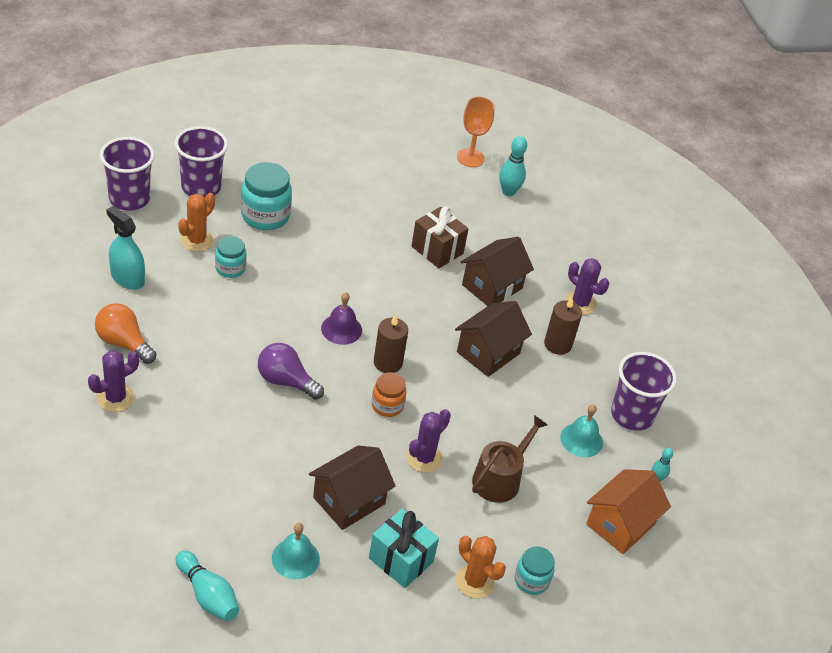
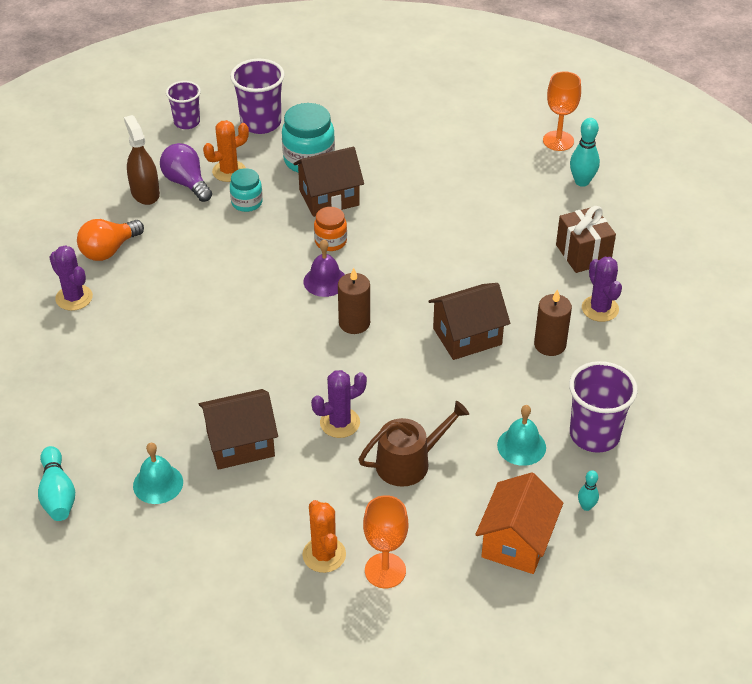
camera: 30 degrees right, 0 degrees up
(115, 398) = (74, 298): purple cactus -> purple cactus turned 60 degrees clockwise
(124, 343) = (109, 250): orange light bulb -> orange light bulb turned 105 degrees counterclockwise
(127, 278) = (145, 193): turquoise spray bottle -> brown spray bottle
(129, 199) = (187, 122): purple cup -> purple cup, size x0.65
(286, 381) = (242, 318): purple light bulb -> purple light bulb (186, 183)
(387, 405) = (330, 363): orange jar -> orange jar (330, 241)
(401, 560) = (260, 513): turquoise gift -> none
(437, 250) = (469, 225): brown gift -> brown gift (583, 254)
(492, 286) = (509, 272): brown house -> brown house (329, 198)
(531, 580) = (385, 570): turquoise jar -> orange goblet
(620, 524) = (517, 542): orange house -> orange house turned 45 degrees counterclockwise

